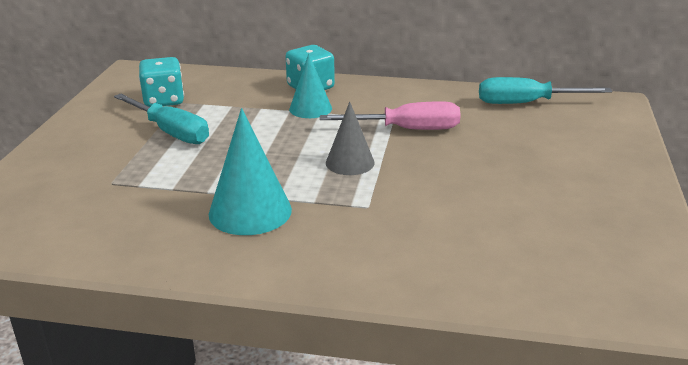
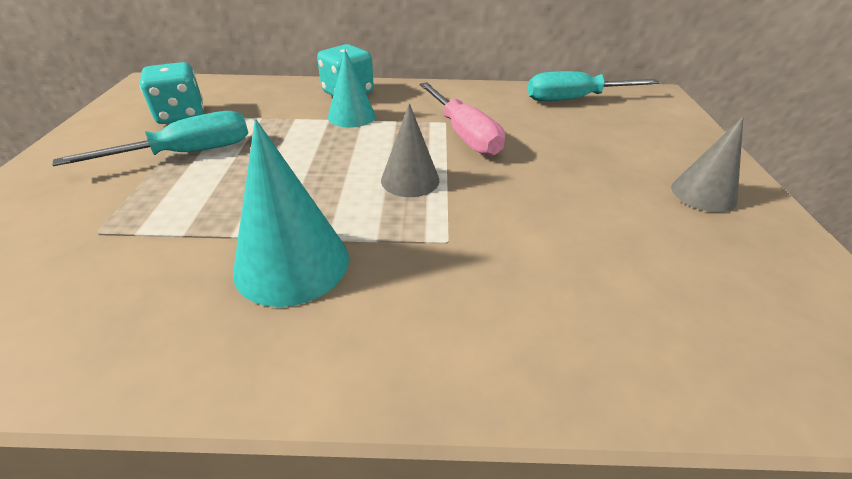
camera: 10 degrees left, 10 degrees up
(171, 132) = (186, 153): turquoise screwdriver -> turquoise screwdriver turned 60 degrees counterclockwise
(407, 129) = (464, 134): pink screwdriver -> pink screwdriver turned 75 degrees clockwise
(599, 188) = (703, 194): none -> grey cone

